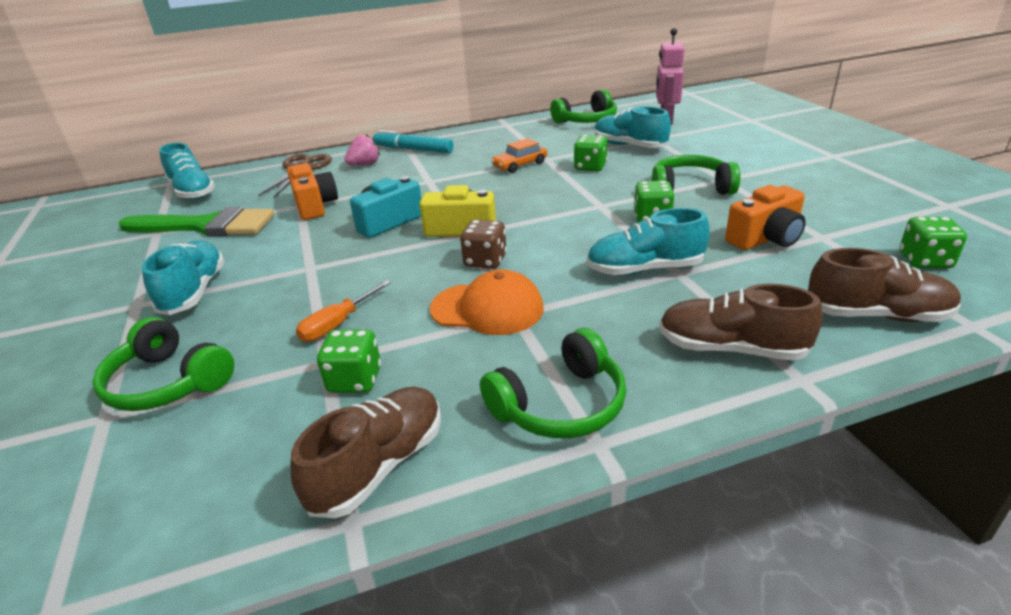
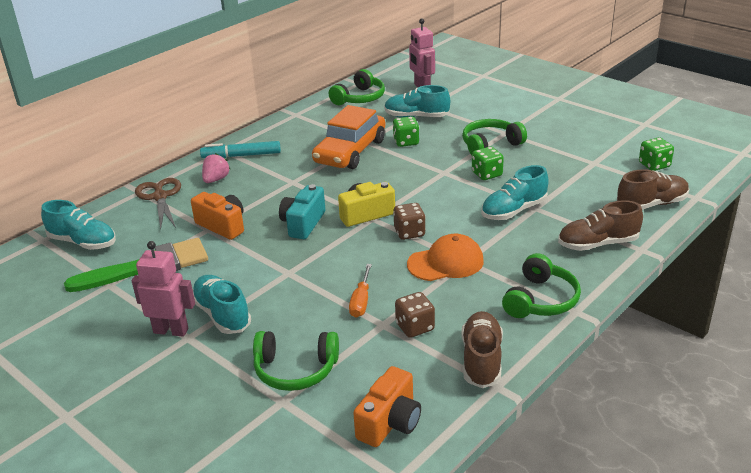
camera: 30 degrees left, 0 degrees up
(134, 293) = (171, 330): none -> pink robot
(355, 380) = (415, 327): green dice -> brown dice
(520, 165) = (350, 151): orange car -> orange car, size x2.03
(765, 238) = (564, 172): orange camera -> orange camera (390, 422)

